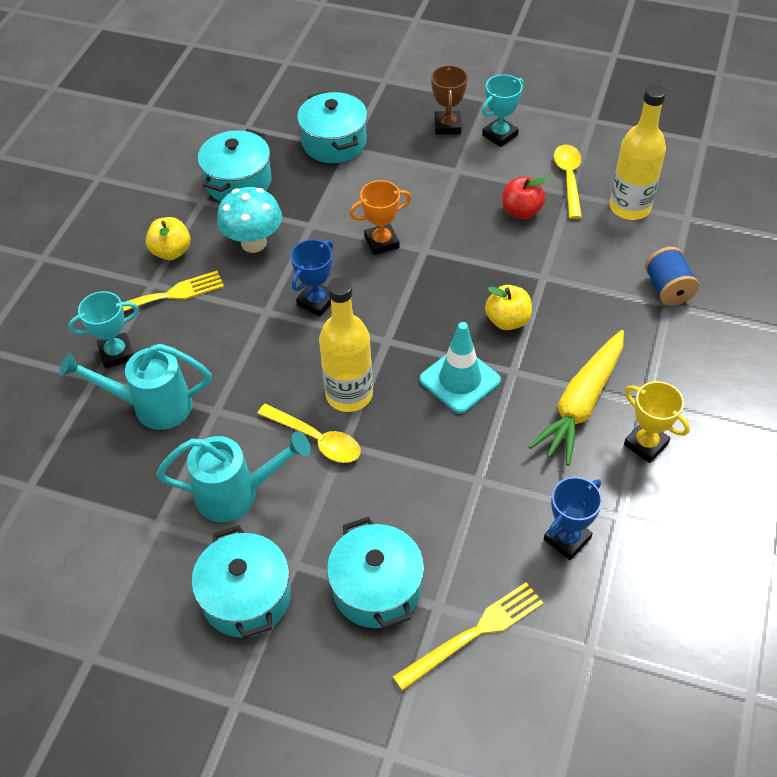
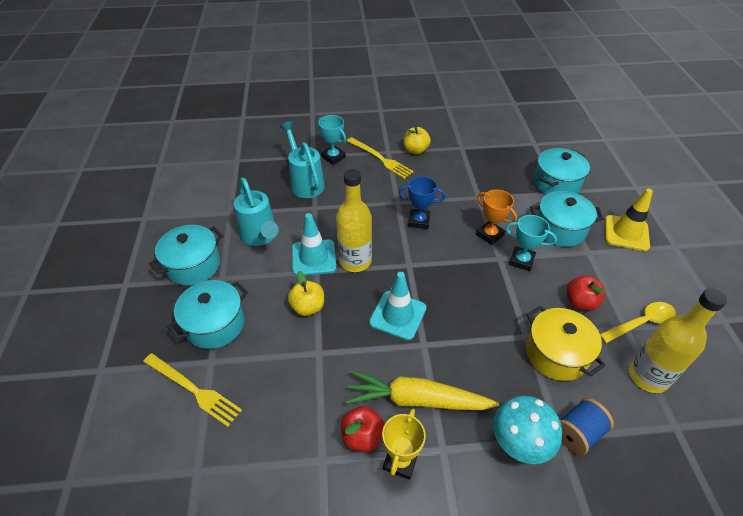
camera: 65 degrees right, 5 degrees down
(238, 182) = (487, 156): turquoise pot -> turquoise pot (560, 229)
(253, 243) = (445, 178): turquoise mushroom -> turquoise mushroom (519, 444)
(316, 439) = (314, 257): yellow spoon -> turquoise traffic cone
(447, 126) = (626, 233): brown trophy -> yellow traffic cone
(500, 135) = (646, 265): turquoise trophy -> turquoise trophy (521, 261)
(507, 320) = (468, 327): yellow apple -> yellow apple (308, 307)
(567, 539) = (288, 427): blue trophy -> none
(575, 262) = (556, 354): none -> yellow pot
(605, 469) = (362, 436): none -> red apple

